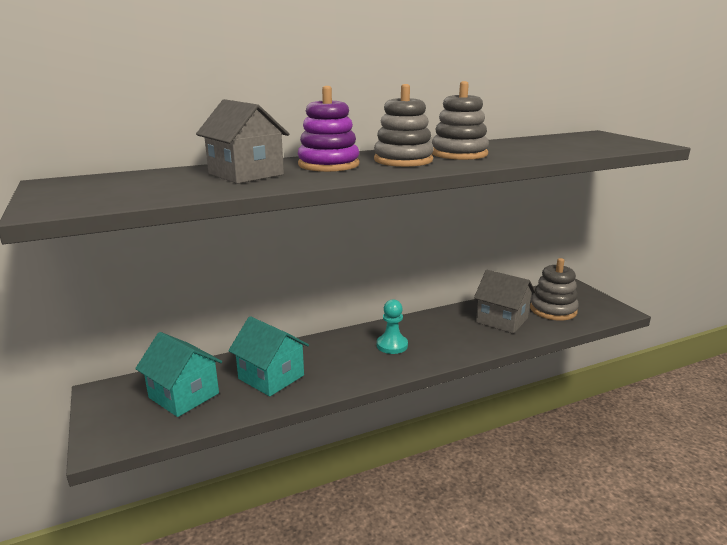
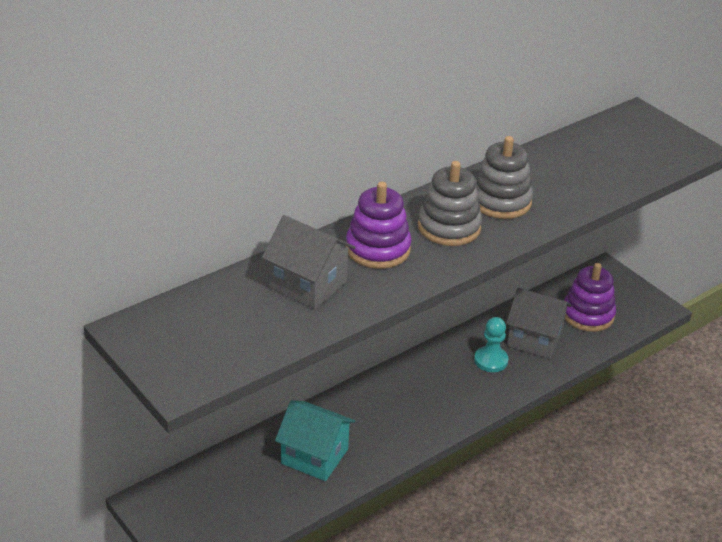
camera: 15 degrees left, 15 degrees up
(184, 395) = (236, 493): turquoise house -> none
(392, 345) = (425, 394): turquoise pawn -> turquoise pawn (491, 360)
(553, 310) = (587, 315): grey stacking toy -> purple stacking toy

